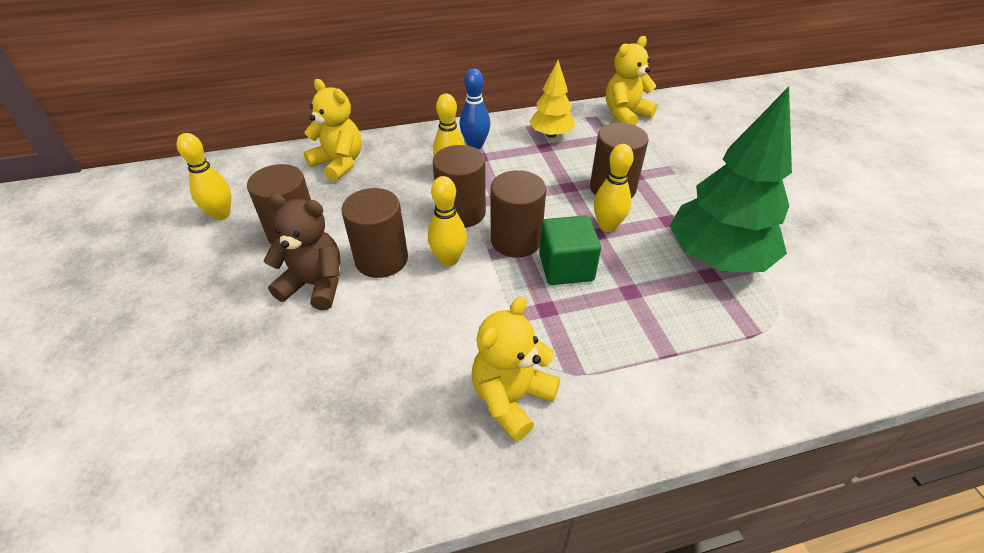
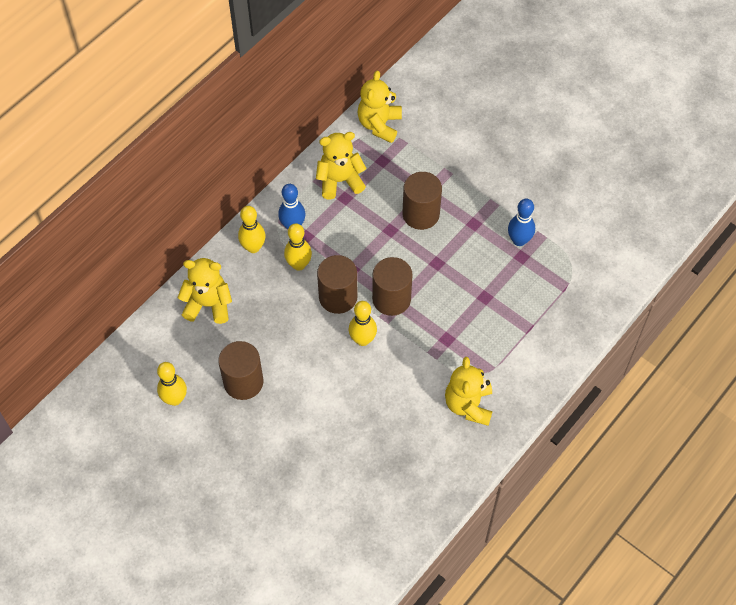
camera: 35 degrees left, 15 degrees up
(315, 285) = (298, 408): brown teddy bear -> none
(381, 259) = (321, 365): brown cylinder -> none
(551, 134) = (340, 181): yellow tree -> yellow teddy bear
(566, 267) = (437, 302): green cube -> none
(607, 226) = (439, 252): yellow bowling pin -> yellow bowling pin (253, 247)
(716, 258) = (519, 240): green tree -> blue bowling pin

